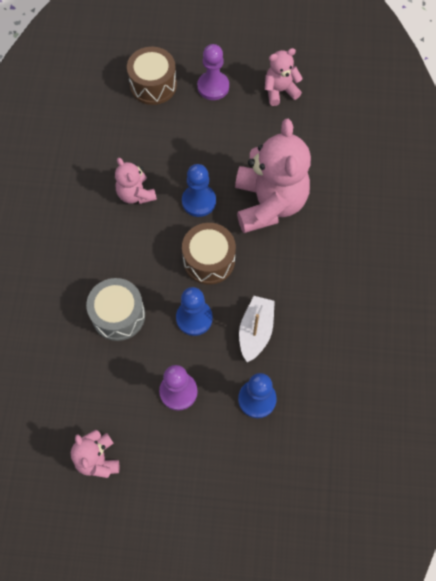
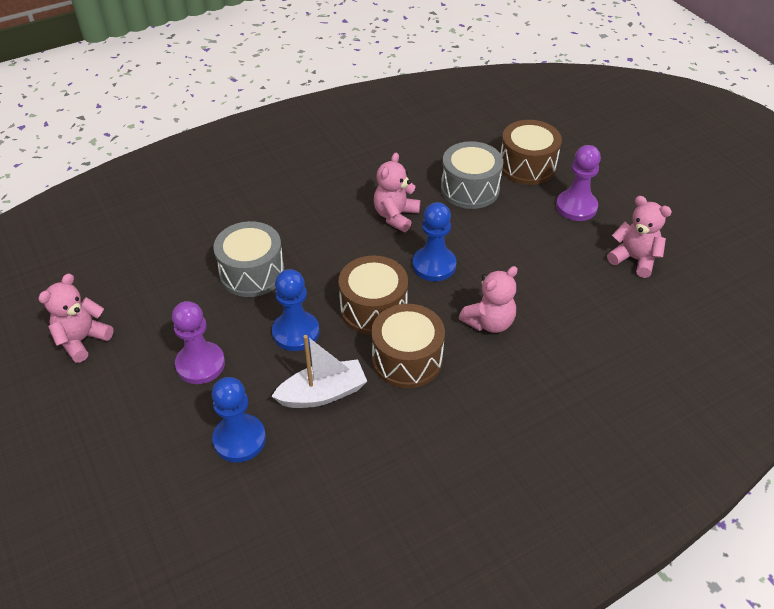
camera: 55 degrees right, 20 degrees down
(146, 133) = (470, 189): none -> grey drum
(264, 267) = (407, 359): none -> brown drum
(269, 203) = (489, 322): pink teddy bear -> pink teddy bear, size x0.51

